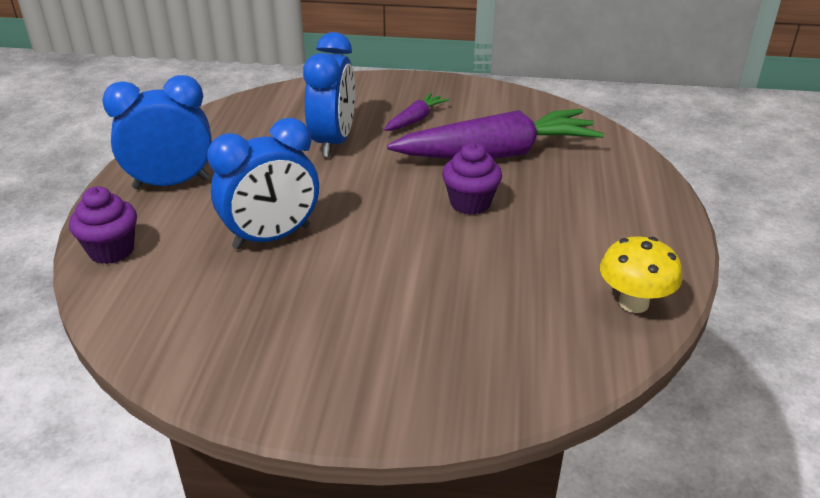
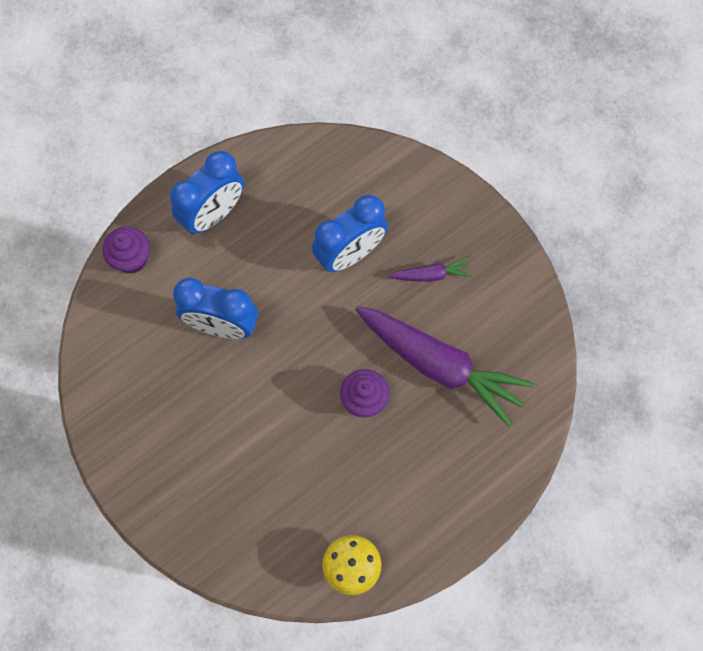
camera: 45 degrees right, 35 degrees up
(171, 183) = (213, 214): blue clock -> blue clock turned 105 degrees clockwise

